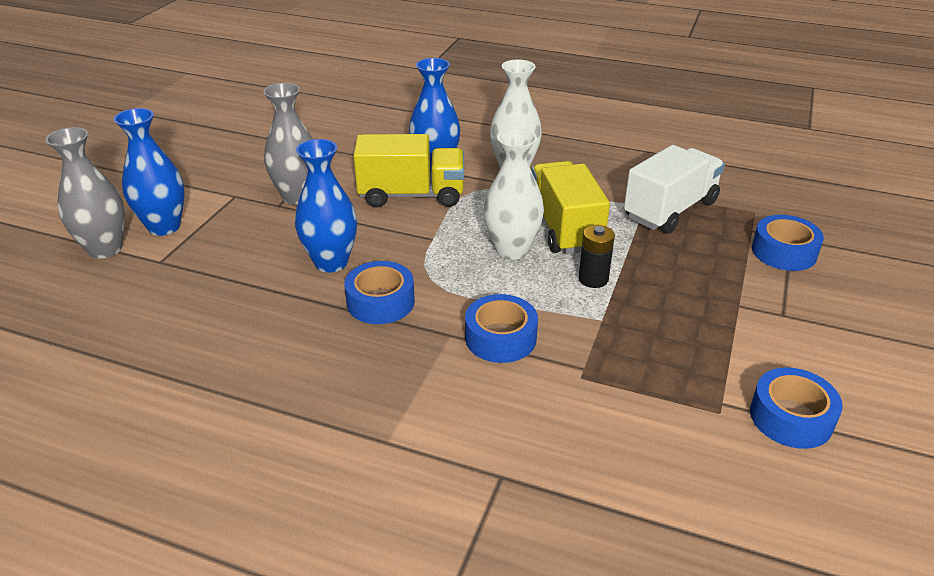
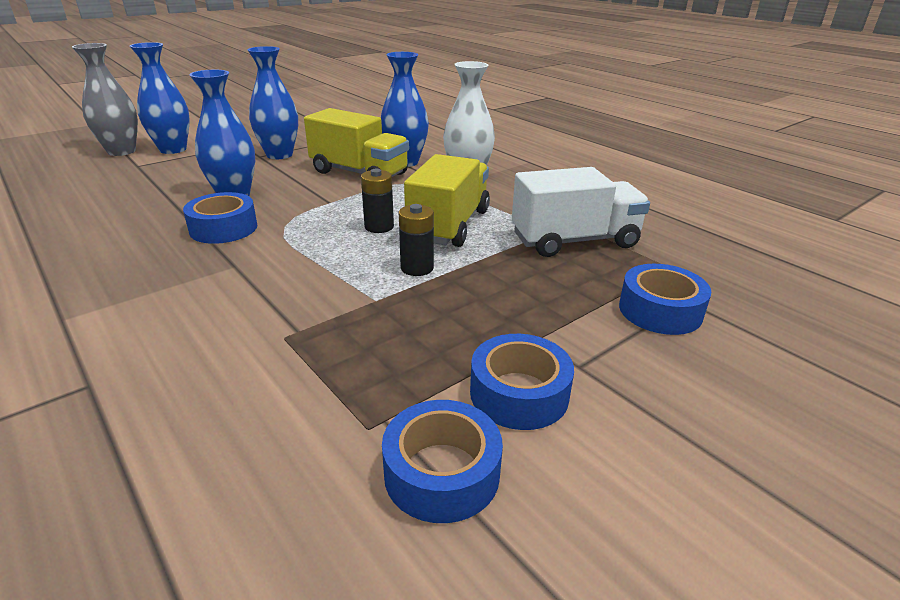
camera: 30 degrees right, 5 degrees down
(297, 197) = (279, 155): grey vase -> blue vase
(500, 338) = (267, 282): blue tape -> blue tape (519, 393)
(512, 250) = (379, 227): white vase -> black battery

